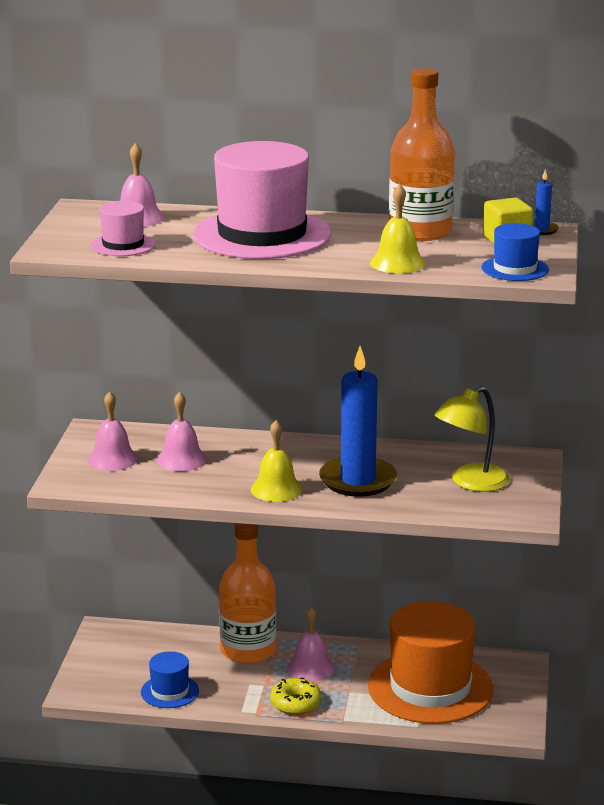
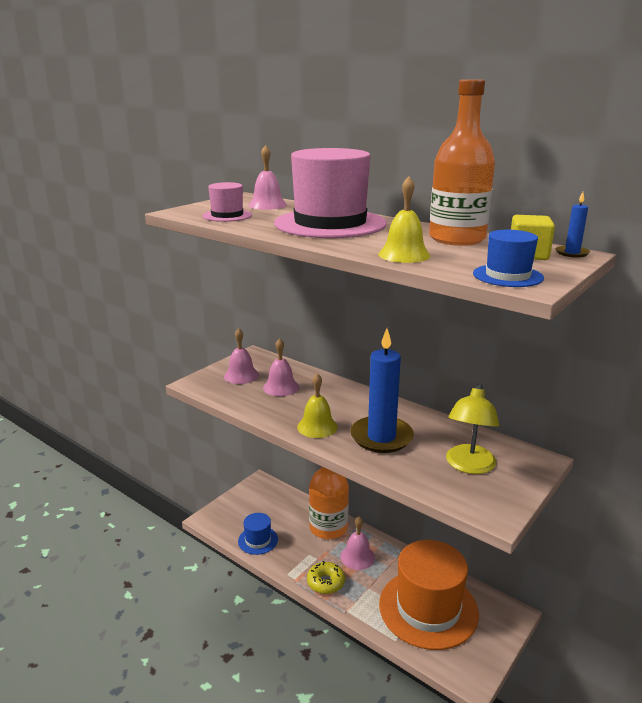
camera: 30 degrees right, 0 degrees up
(471, 483) = (469, 466): yellow lamp -> yellow lamp turned 60 degrees counterclockwise

